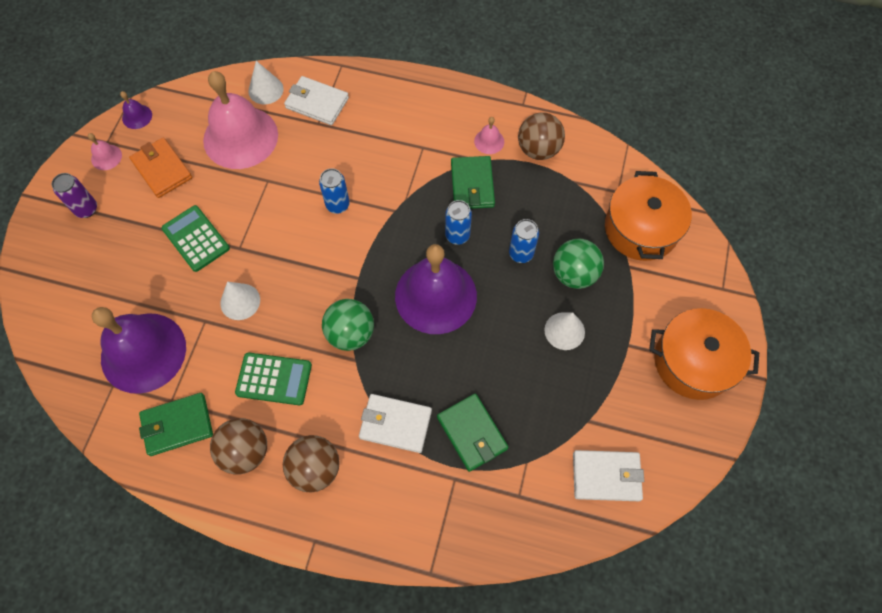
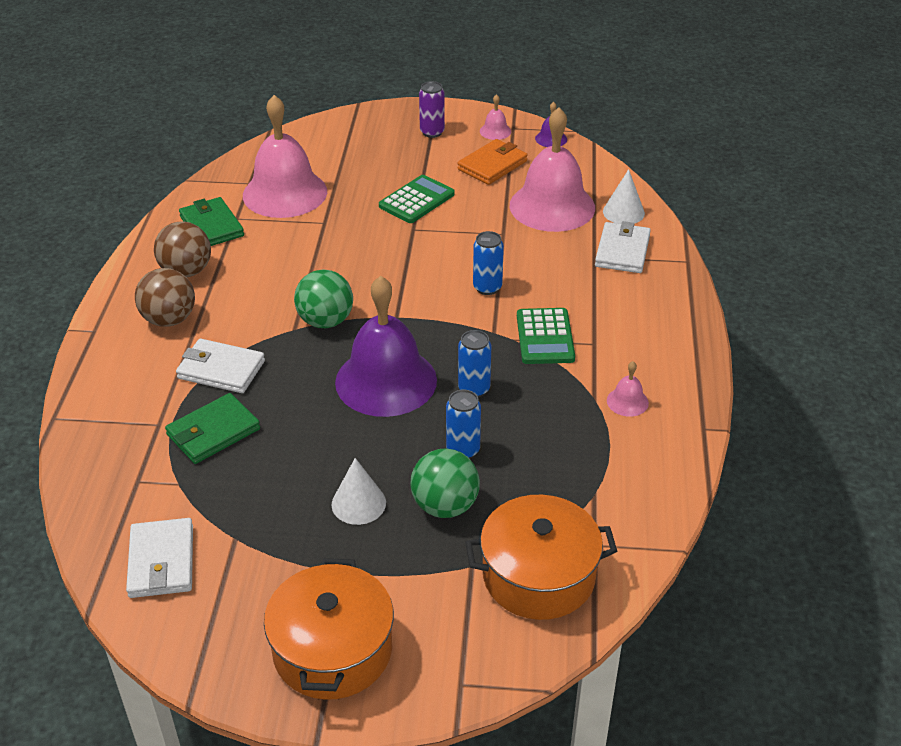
camera: 80 degrees right, 25 degrees down
(143, 352) = (285, 193): purple bell -> pink bell
(240, 301) = (350, 240): white cone -> none
(274, 379) = (265, 277): green calculator -> green calculator (545, 337)
(395, 424) = (221, 369): white wallet -> white wallet turned 75 degrees counterclockwise
(472, 185) = (553, 393): green wallet -> none
(538, 149) = (633, 451): brown ball -> none

